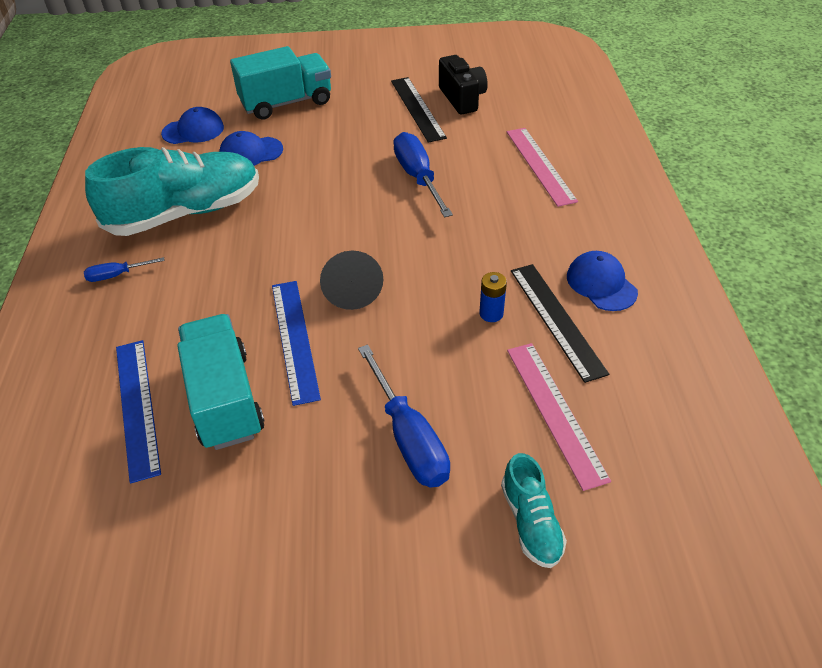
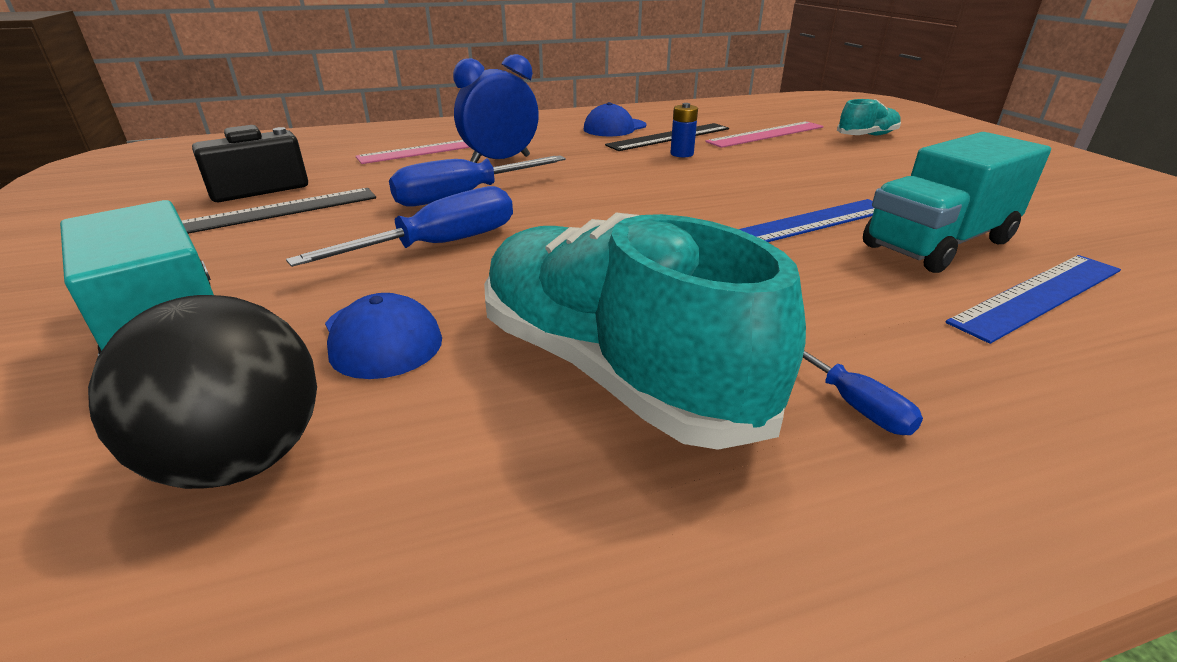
camera: 105 degrees left, 15 degrees down
(193, 130) = (242, 459): blue cap -> black ball
(352, 288) = (699, 207): black cone -> none
(409, 438) = (854, 168): blue screwdriver -> blue screwdriver (440, 245)
(499, 198) = (500, 160): none -> blue clock

